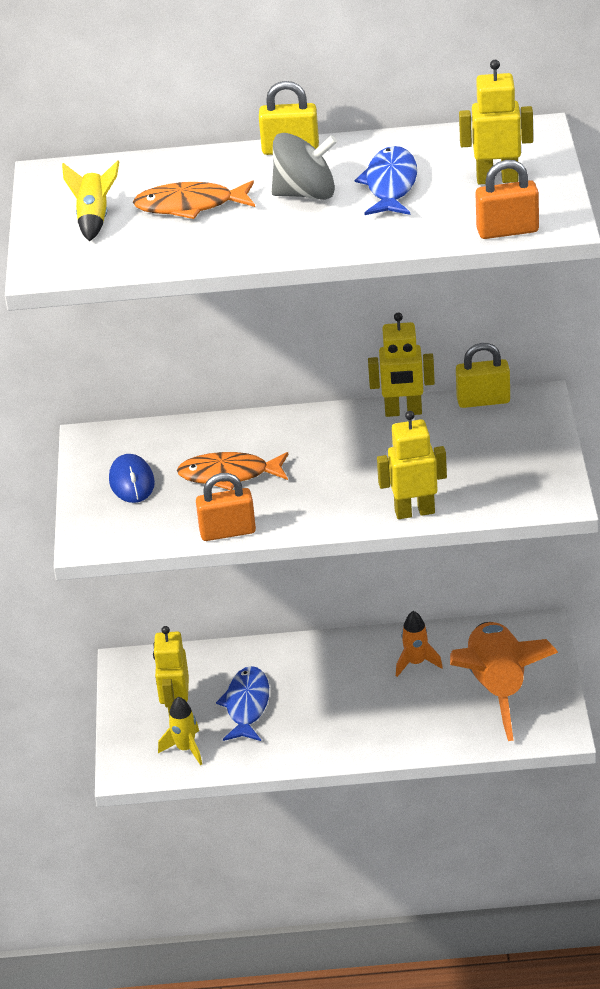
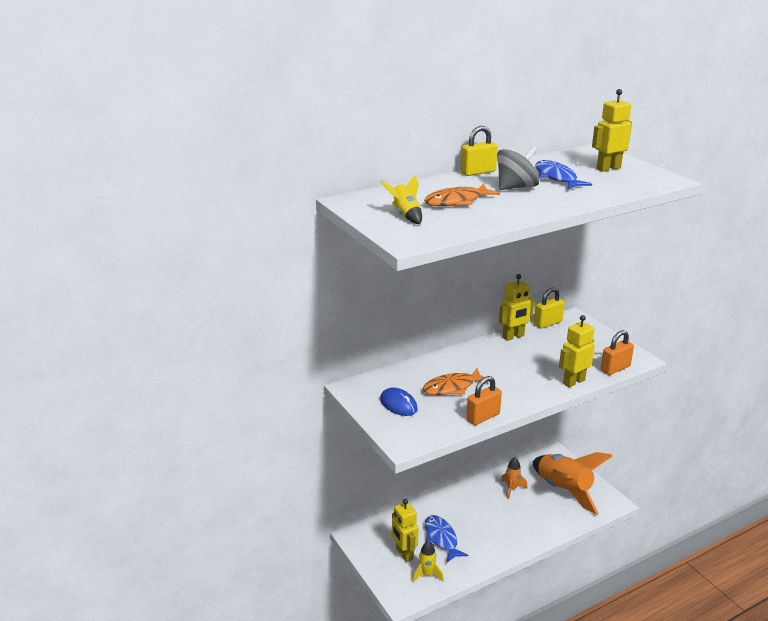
camera: 30 degrees left, 10 degrees down
(507, 231) = (649, 186): orange padlock -> orange padlock (615, 368)

